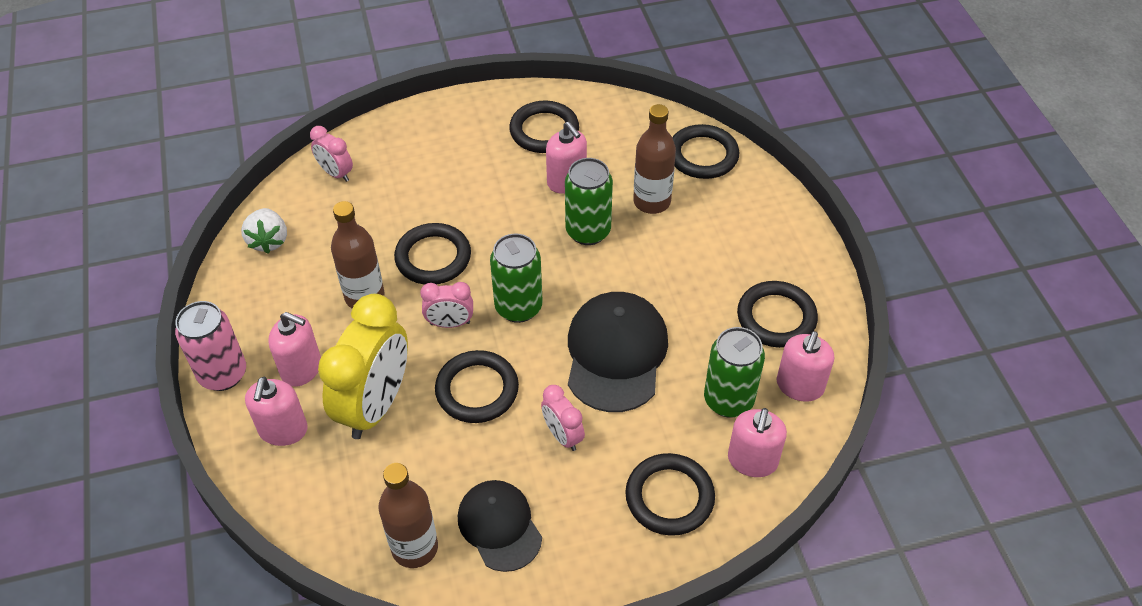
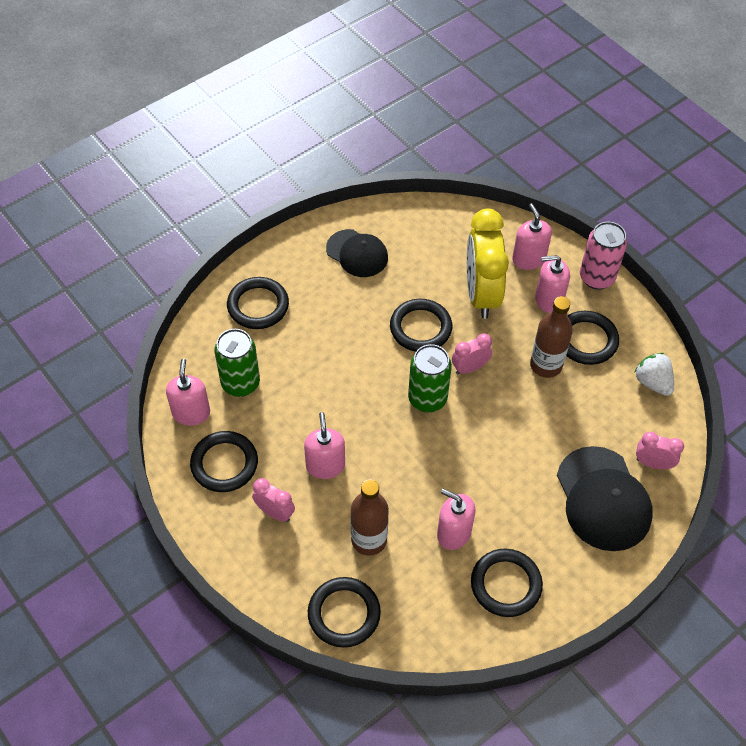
camera: 155 degrees right, 5 degrees up
(415, 548) = (400, 226): brown bottle -> none
(433, 257) = (518, 416): black ring -> black ring (586, 340)
(562, 435) = (346, 319): pink clock -> pink clock (275, 512)
(588, 231) = (409, 487): green can -> none
(616, 354) = (336, 389): black cap -> black cap (603, 499)
(752, 460) = (210, 347): pink soap dispenser -> pink soap dispenser (325, 465)

